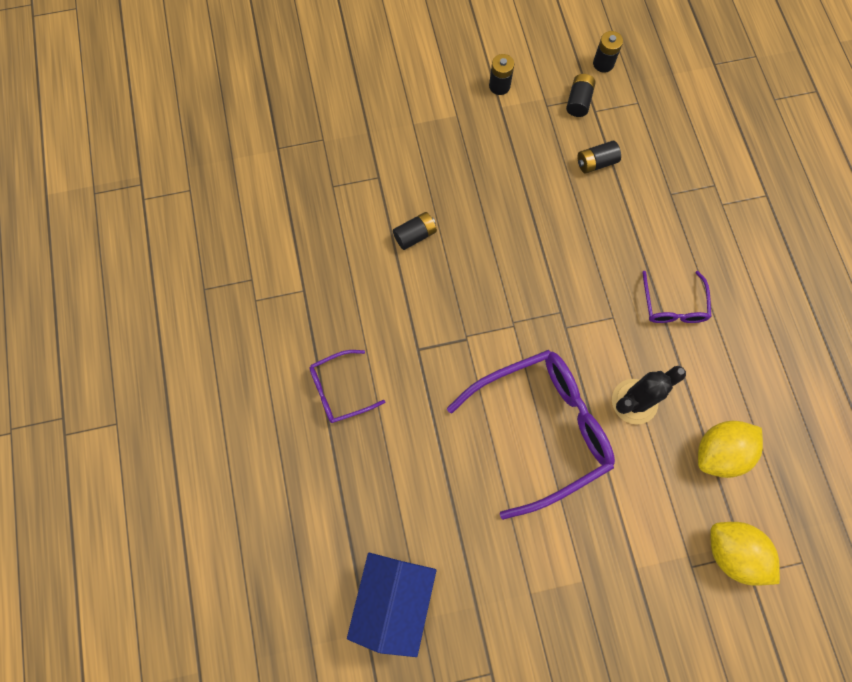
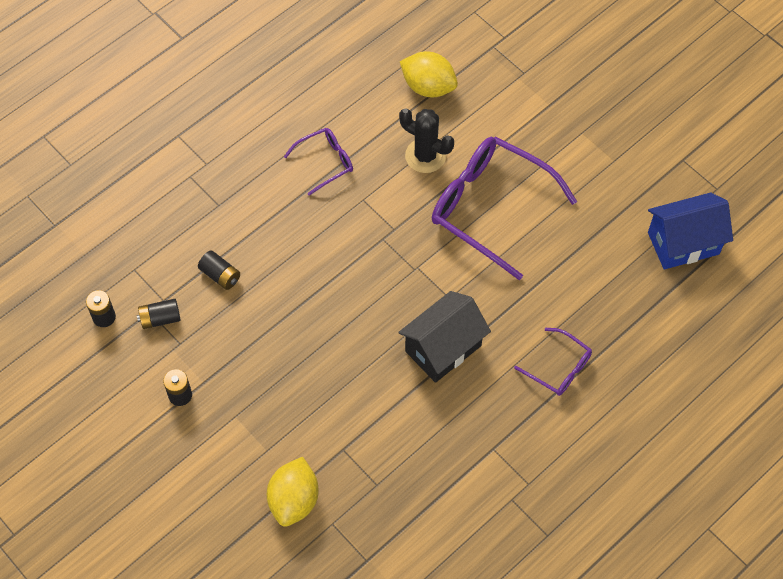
camera: 120 degrees left, 10 degrees down
(415, 235) = (383, 385): black battery -> none
(419, 302) = (443, 348): none -> black house
(733, 553) = (497, 52): yellow lemon -> yellow lemon (294, 500)

